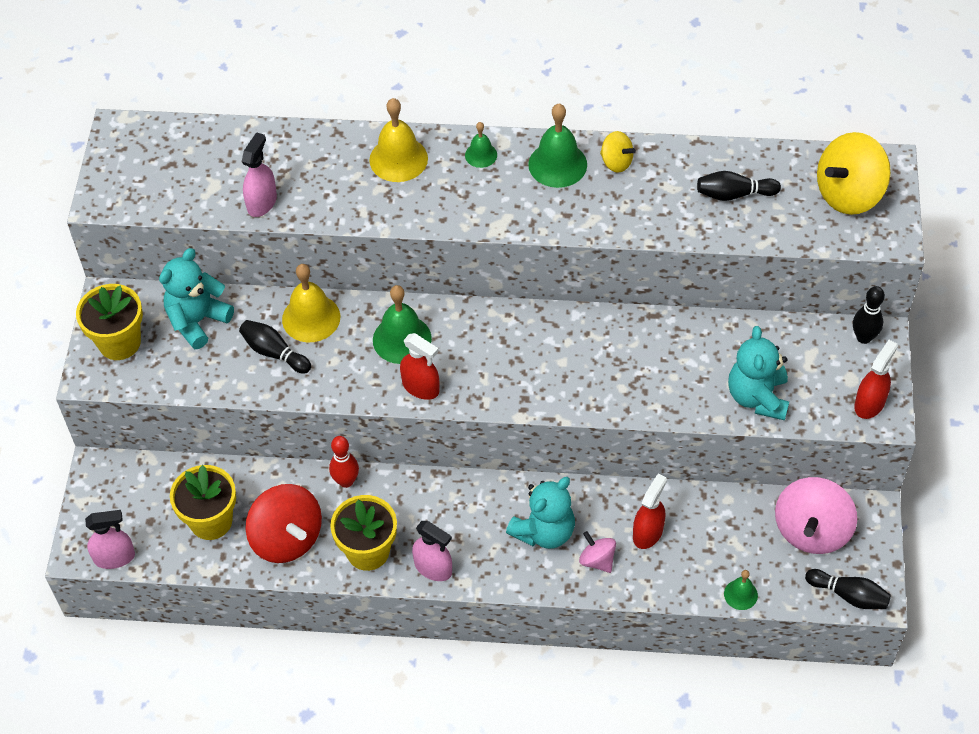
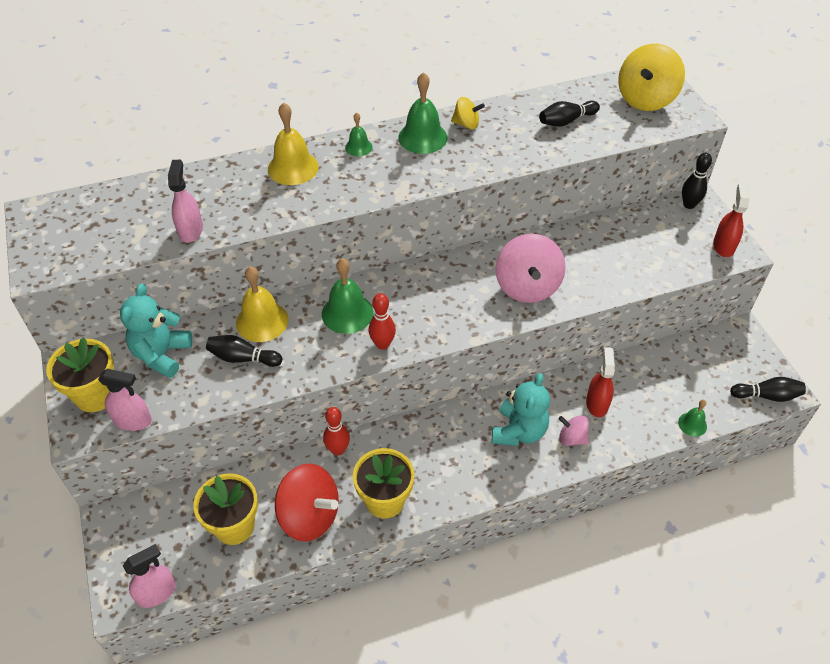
camera: 25 degrees left, 5 degrees down
(421, 387) = (382, 344): red spray bottle -> red bowling pin
(433, 568) = (446, 493): pink spray bottle -> pink spray bottle (133, 420)
(757, 397) = (644, 267): turquoise teddy bear -> none
(811, 530) = (711, 359): pink spinning top -> pink spinning top (527, 286)

